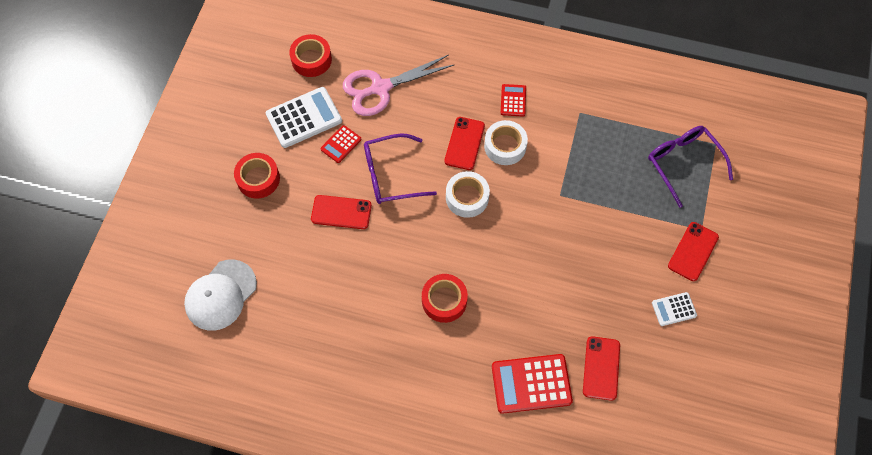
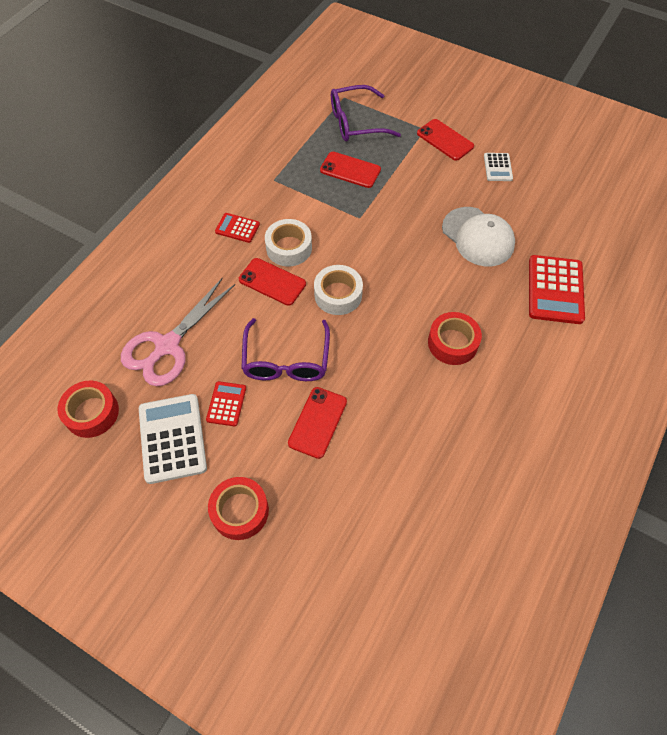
camera: 75 degrees left, 5 degrees down
(221, 295) = (393, 590): white cap -> white cap (478, 237)
(341, 144) = (226, 404): red calculator -> red calculator turned 135 degrees counterclockwise
(380, 88) = (167, 346): pink scissors -> pink scissors turned 45 degrees clockwise
(601, 368) = (546, 232): red phone -> red phone (350, 170)

